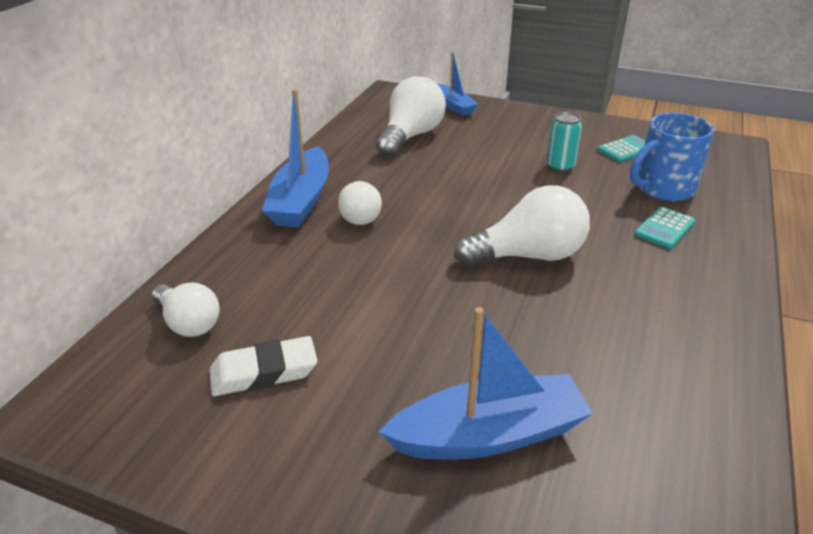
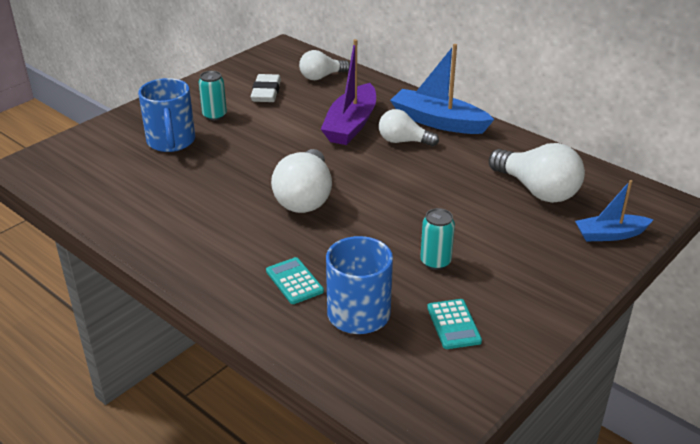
camera: 110 degrees right, 0 degrees up
(338, 260) = (351, 125): none -> purple boat
(373, 411) = (214, 115): none -> turquoise can
(489, 435) = (171, 142): blue boat -> blue mug

